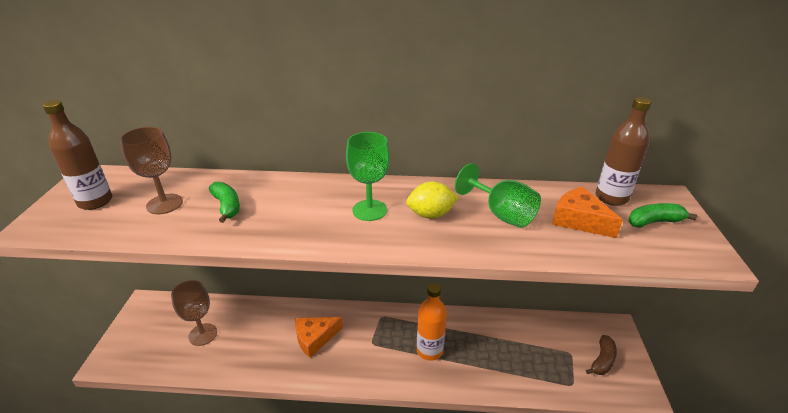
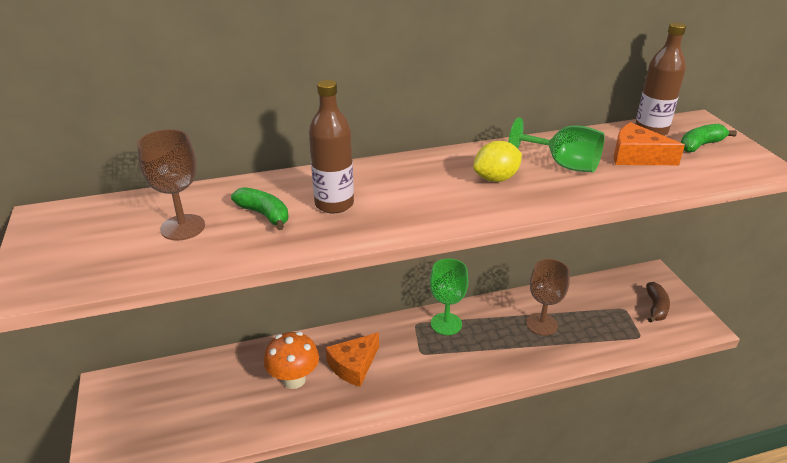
camera: 20 degrees left, 0 degrees up
(95, 202) = (86, 243): brown bottle -> brown bottle (334, 204)
(203, 334) = (212, 398): brown goblet -> brown goblet (541, 324)
(266, 337) = (294, 380): none -> orange mushroom
(369, 210) = (429, 187): green goblet -> green goblet (446, 324)
(429, 350) = (487, 343): orange bottle -> none

